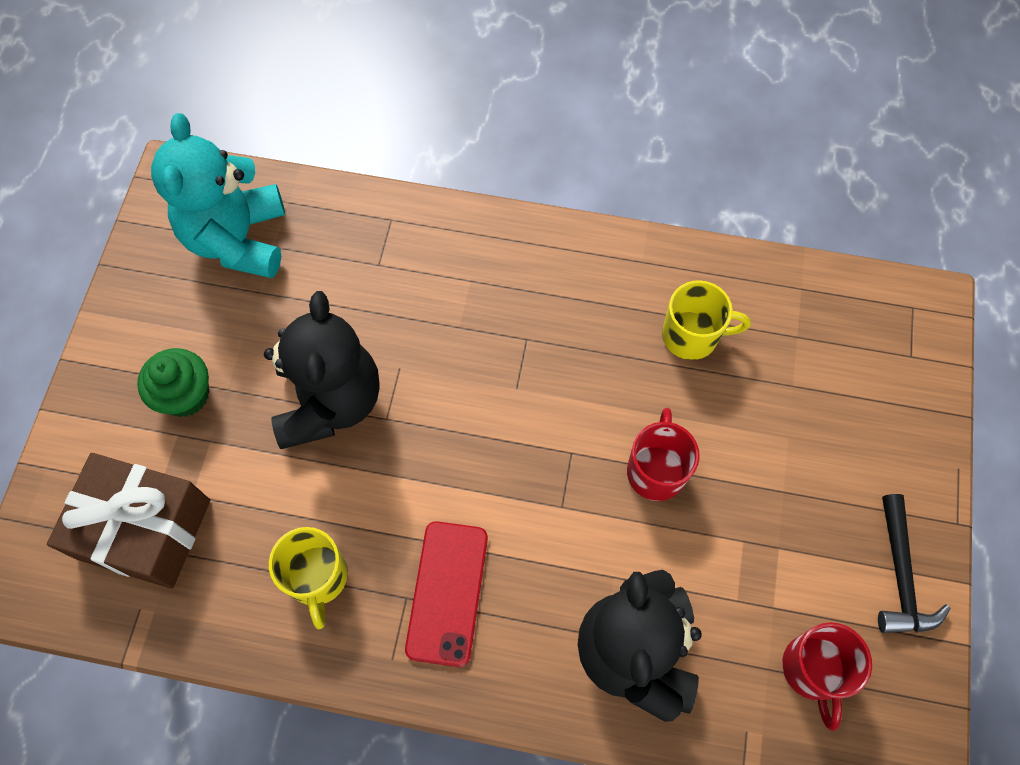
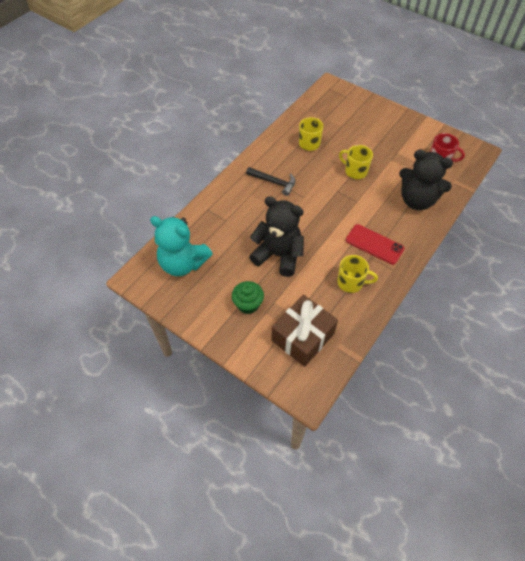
camera: 65 degrees left, 10 degrees down
(656, 470) = (355, 171): red mug -> yellow mug
(900, 575) = (418, 129): black hammer -> black hammer (274, 182)

